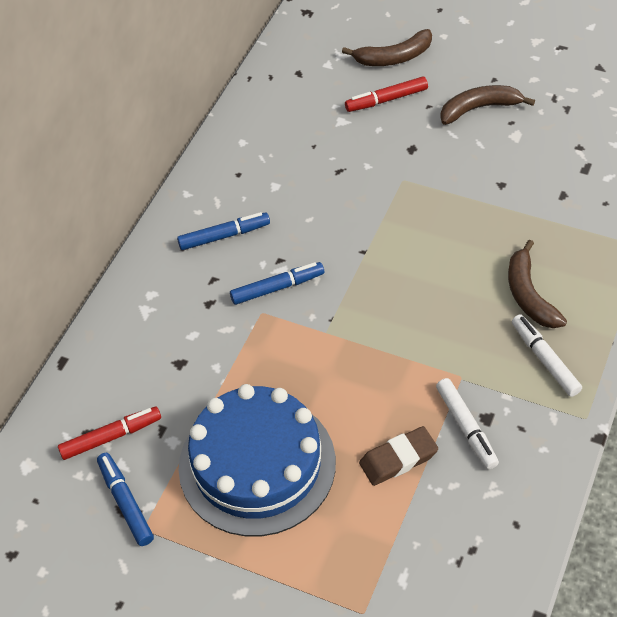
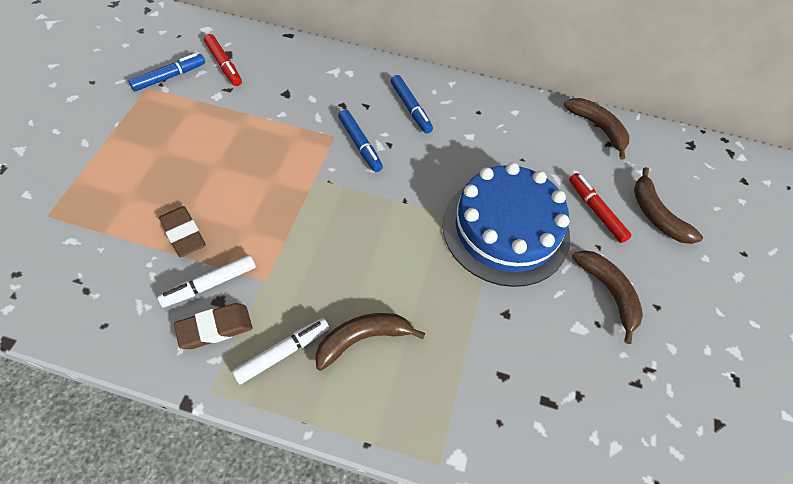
camera: 75 degrees right, 5 degrees up
(257, 464) = (191, 144): blue cake -> blue cake (505, 229)
(275, 77) = (598, 128): none -> brown banana
(518, 419) = (215, 328): none -> brown eraser

